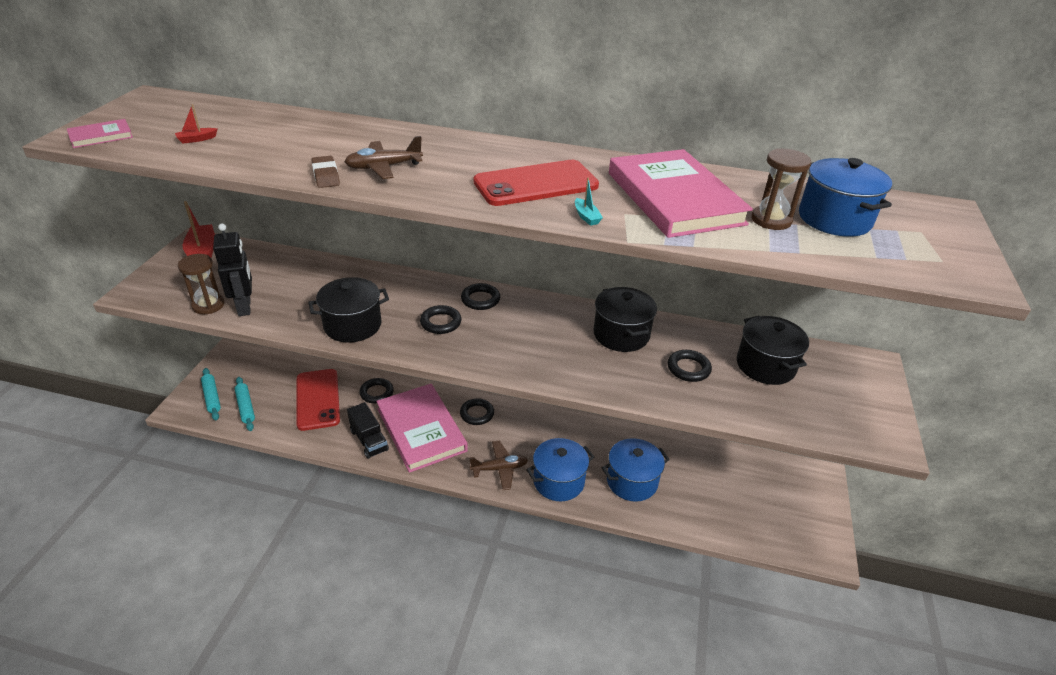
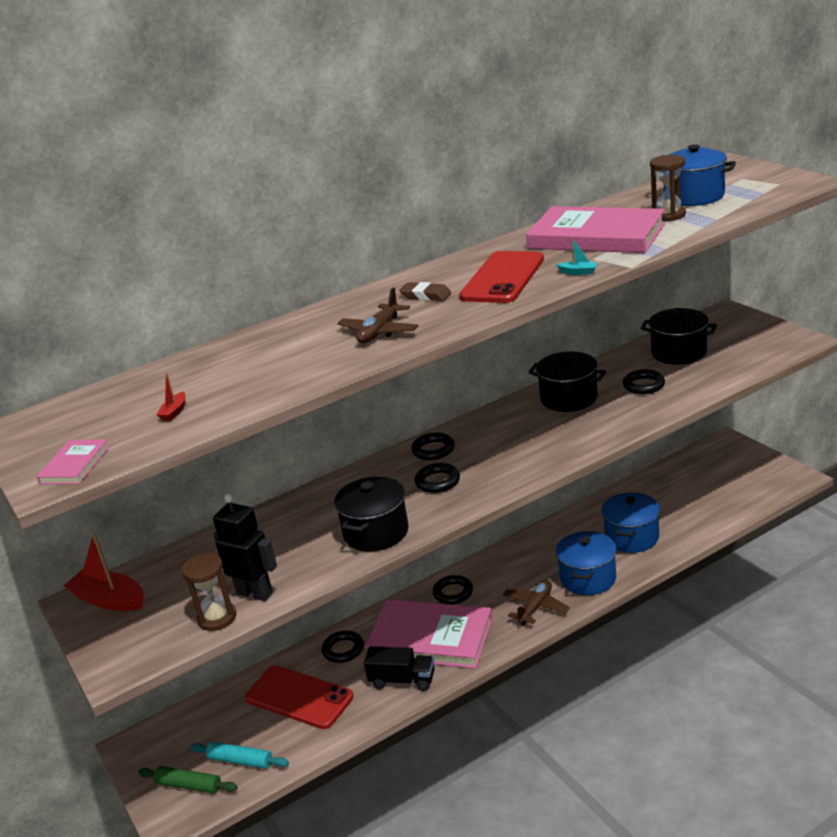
camera: 40 degrees left, 10 degrees down
(212, 397) = (189, 785): turquoise rolling pin -> green rolling pin
(326, 175) = (355, 360): brown eraser -> brown eraser (426, 295)

